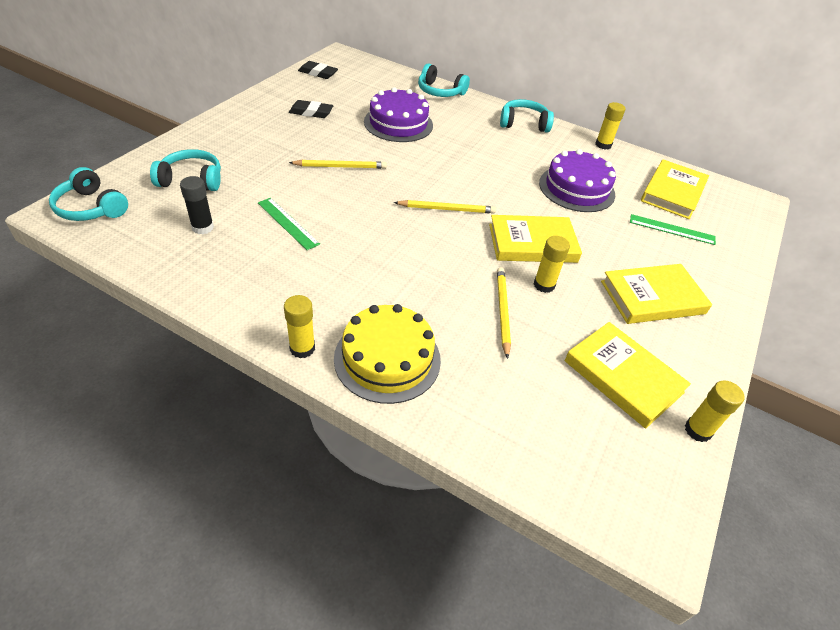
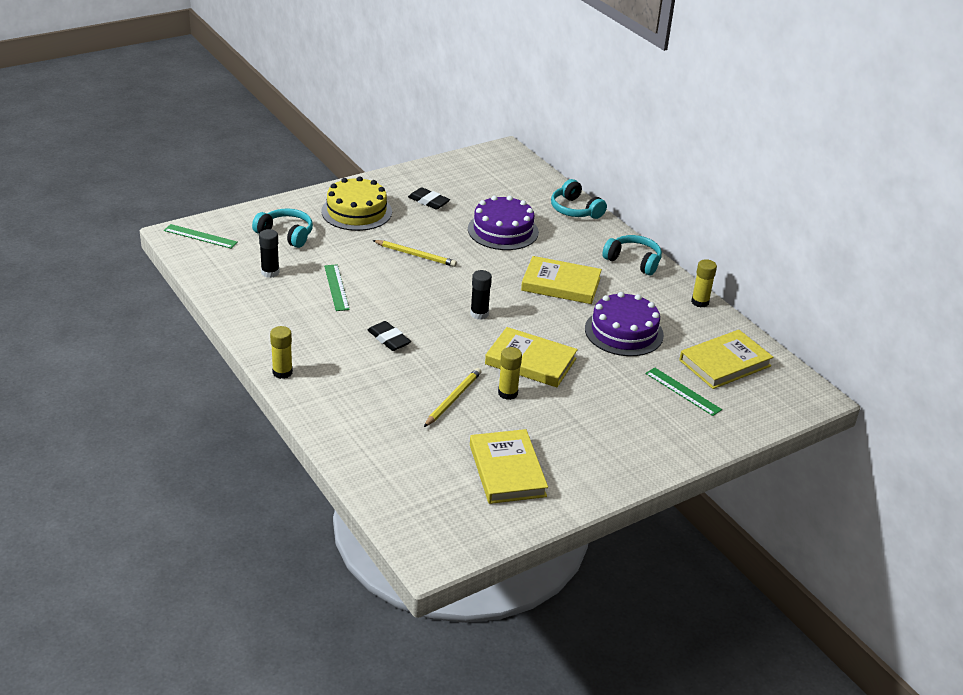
camera: 30 degrees right, 10 degrees down
(91, 208) = (200, 236): turquoise headphones -> green ruler
(318, 73) = (466, 165): black eraser -> black eraser (389, 339)
(387, 359) = (336, 398): yellow cake -> yellow cake (356, 211)
(446, 209) = (479, 314): yellow pencil -> black glue stick
(652, 297) = (597, 432): yellow book -> yellow book (561, 284)
(697, 430) = (530, 520): yellow glue stick -> none

